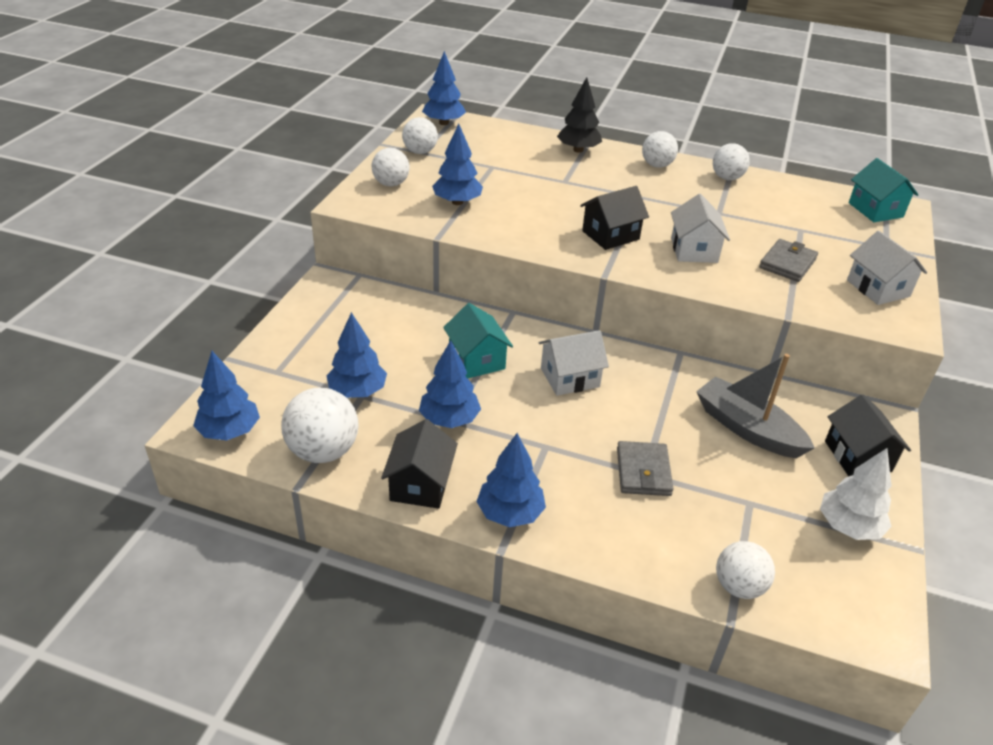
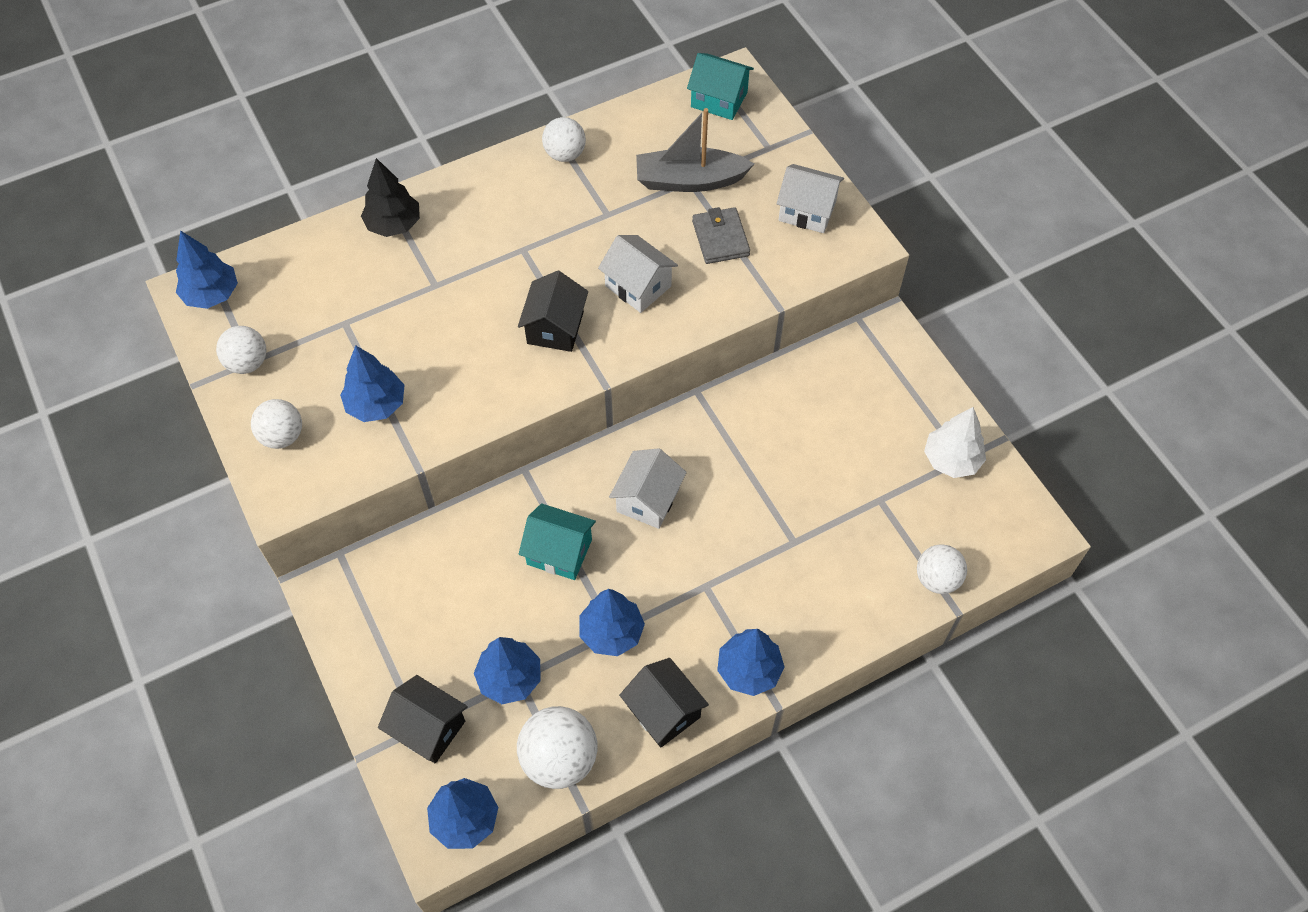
camera: 45 degrees left, 20 degrees up
(643, 472) = (791, 541): grey wallet -> none
(657, 165) = (488, 187): white ball -> none
(747, 429) = (816, 429): grey boat -> grey boat (690, 180)
(857, 456) = (903, 386): black house -> black house (428, 728)

